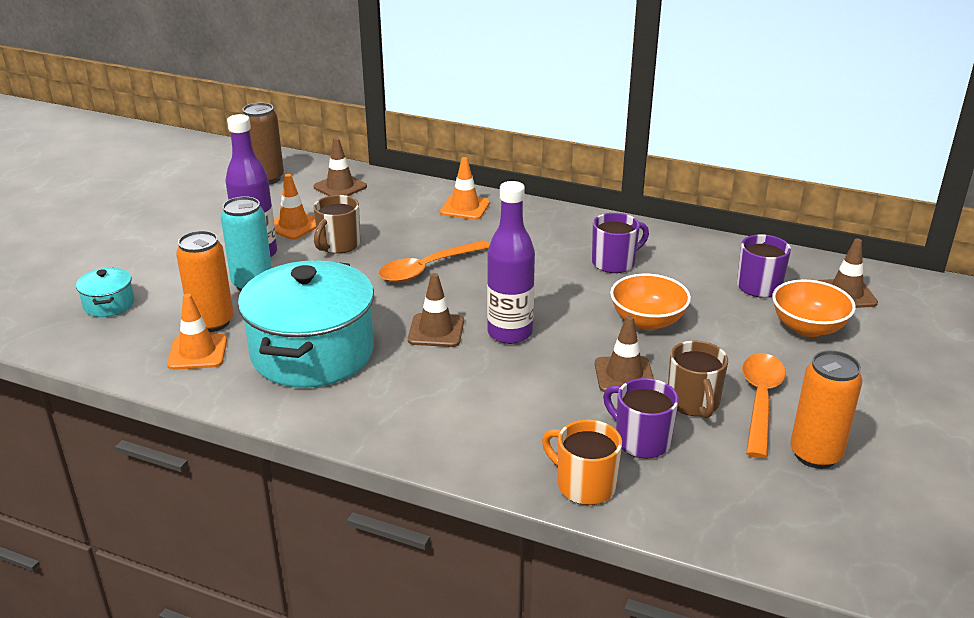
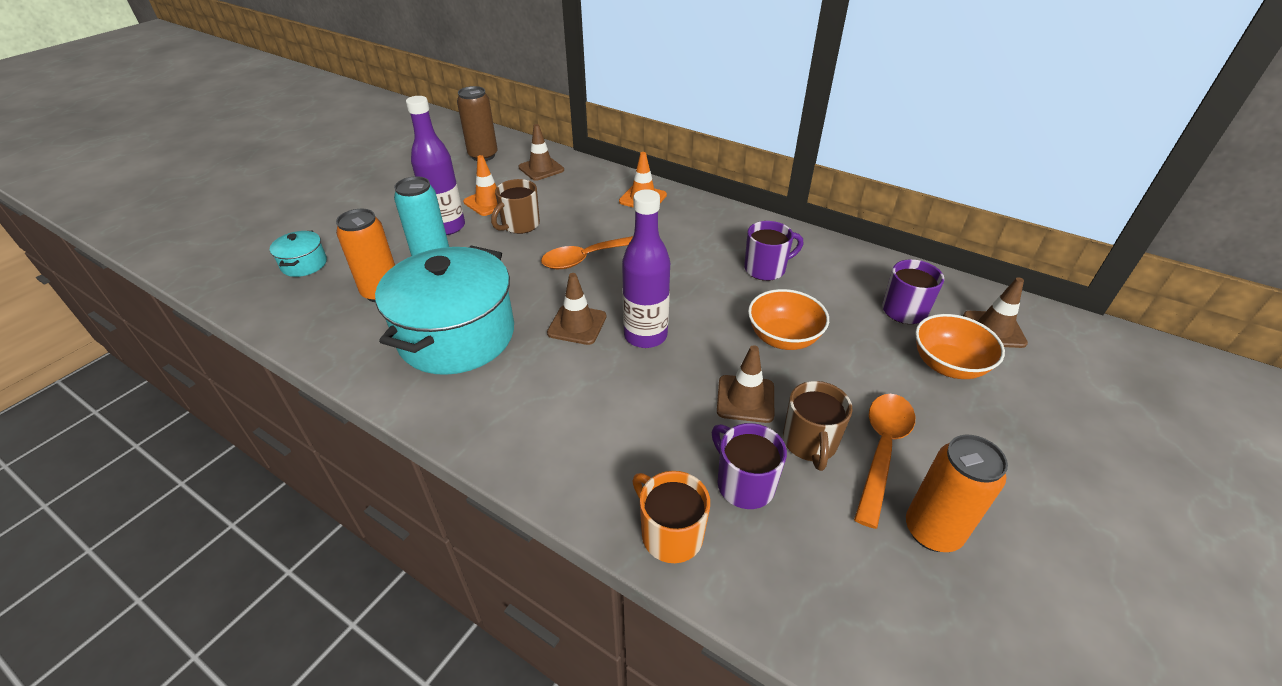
camera: 10 degrees right, 10 degrees up
(197, 352) = (356, 323): orange traffic cone -> none

